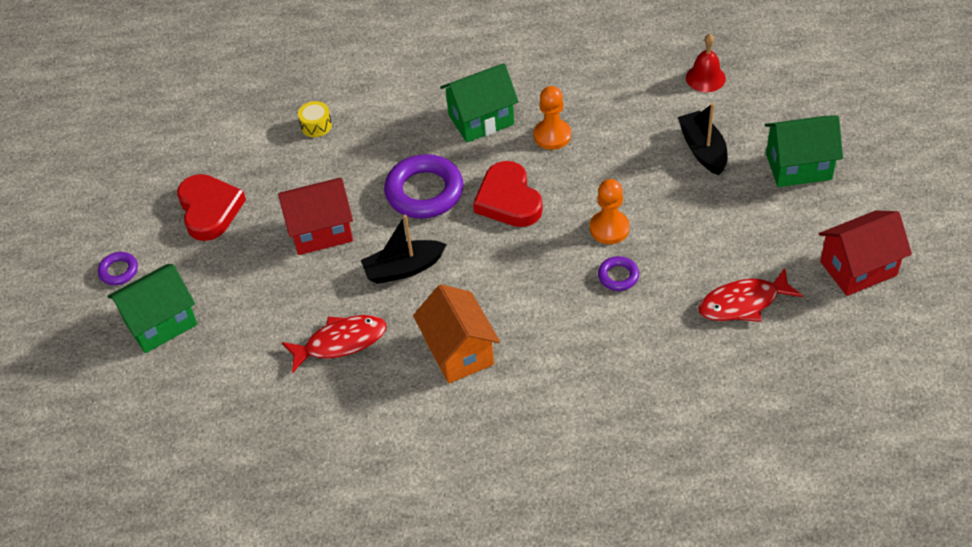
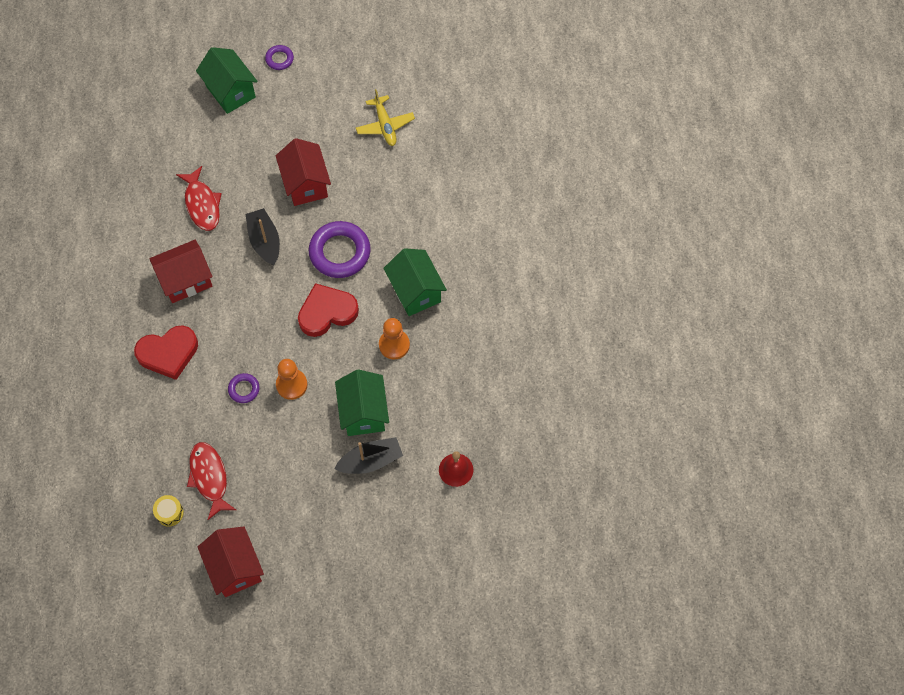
camera: 85 degrees right, 15 degrees up
(209, 210) = (332, 108): red heart -> red heart (168, 353)
(244, 157) = (385, 125): none -> yellow plane
(316, 125) = (415, 172): yellow drum -> yellow drum (169, 513)
(459, 351) = (186, 280): orange house -> red house
(798, 166) = (347, 535): green house -> green house (363, 412)

